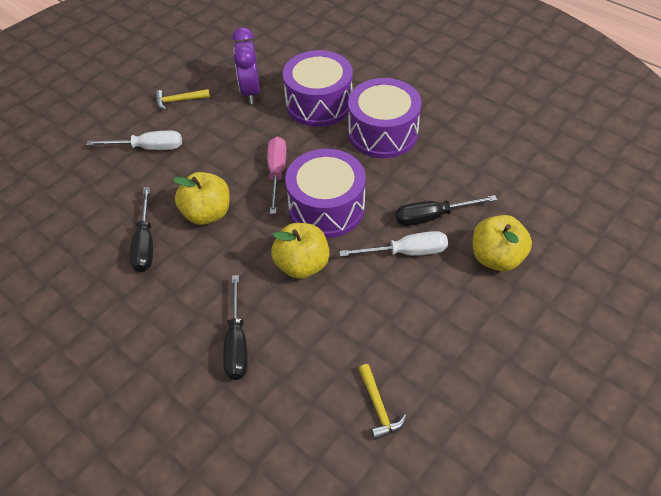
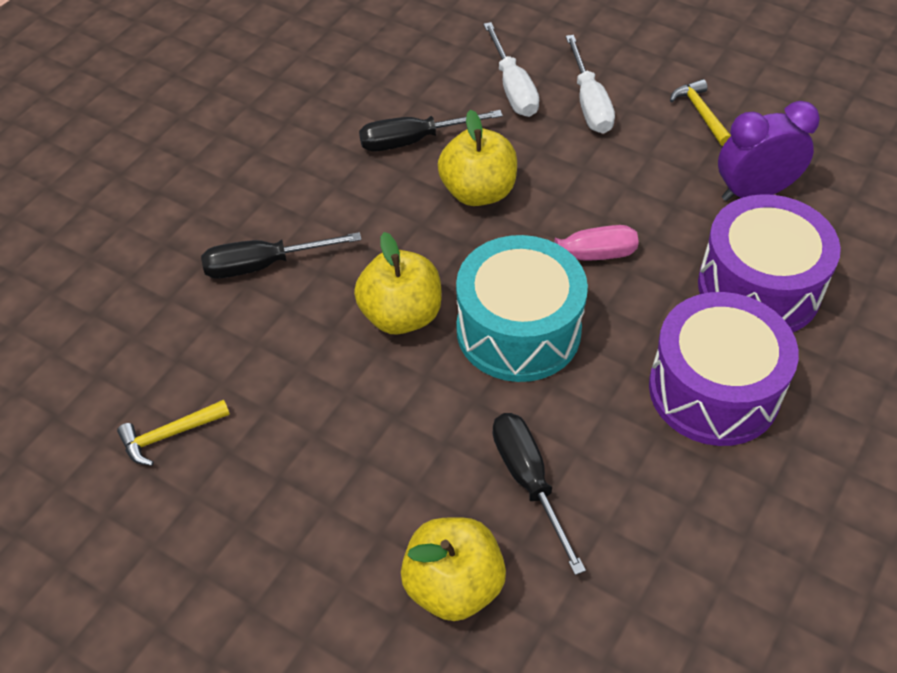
camera: 80 degrees right, 0 degrees up
(326, 207) = (518, 330): purple drum -> turquoise drum
(406, 252) = (445, 448): white screwdriver -> white screwdriver (513, 88)

